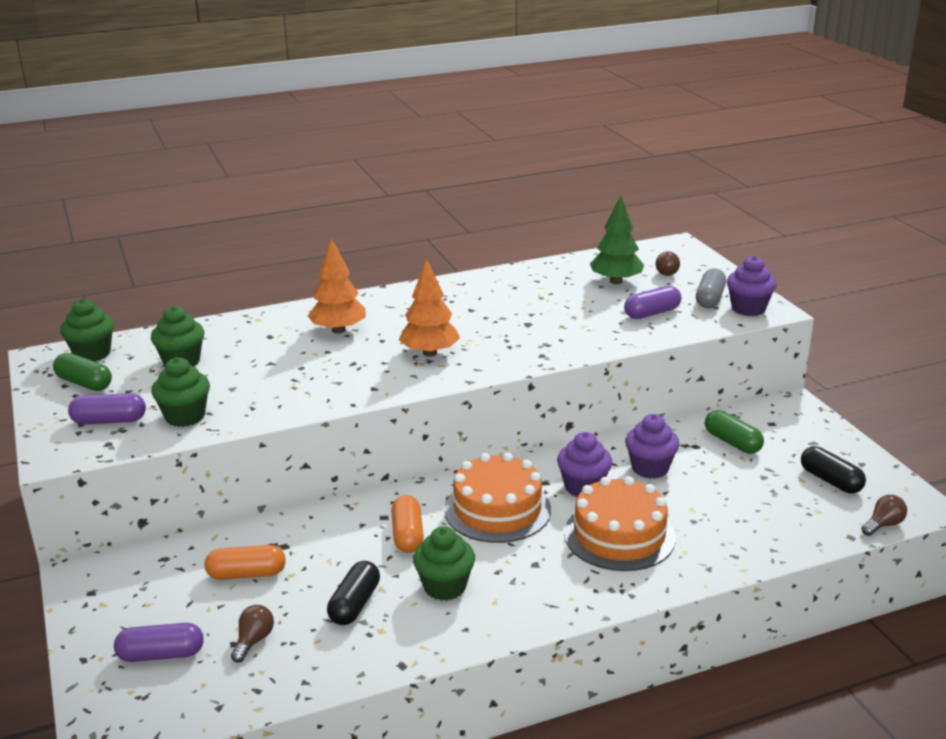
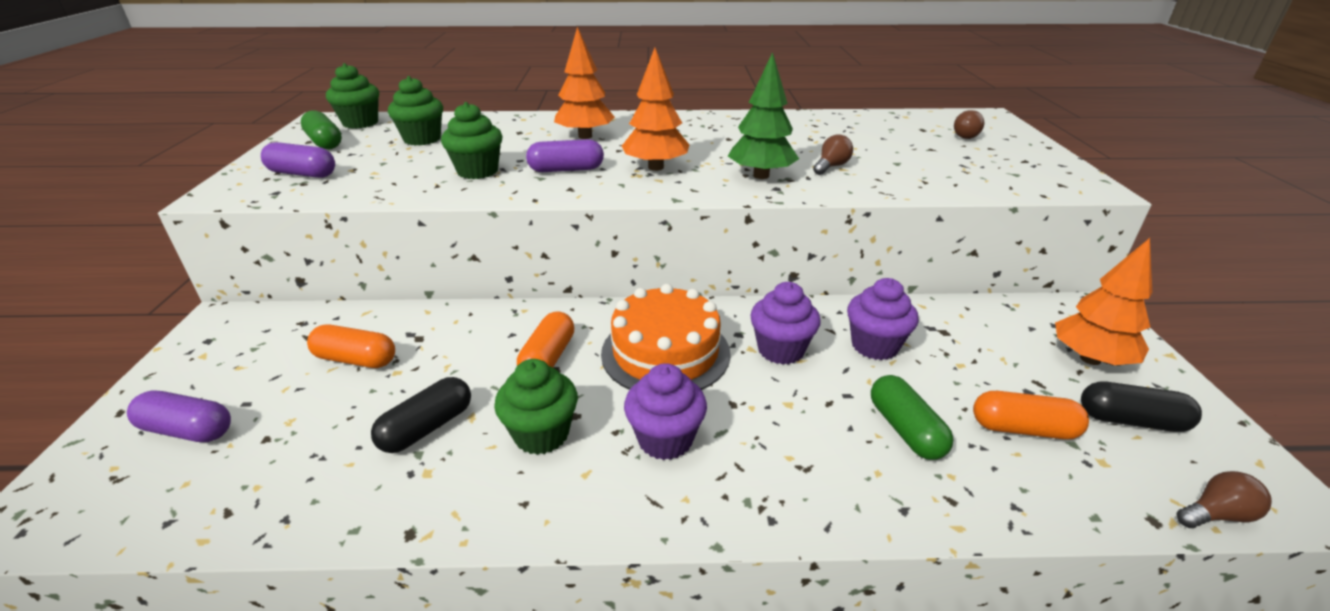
camera: 20 degrees right, 5 degrees up
(185, 416) = (369, 182): green cupcake -> green cupcake (477, 171)
(253, 641) = (287, 442): brown light bulb -> brown light bulb (831, 166)
(616, 281) = (902, 136): green tree -> green tree (761, 175)
(619, 535) = (796, 424): orange cake -> none
(652, 313) = (931, 169): purple capsule -> purple capsule (566, 170)
(710, 299) = (1010, 165): grey capsule -> none
(732, 442) = (995, 337): green capsule -> green capsule (905, 430)
(748, 309) = (1059, 181): purple cupcake -> purple cupcake (665, 439)
(766, 502) = (1023, 429): none -> orange capsule
(798, 444) = (1090, 359): none -> orange tree
(830, 481) = (1131, 420): black capsule -> black capsule turned 60 degrees counterclockwise

